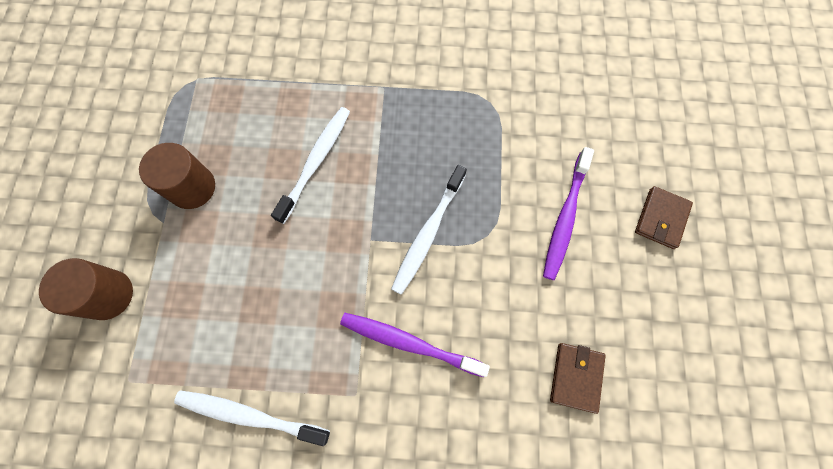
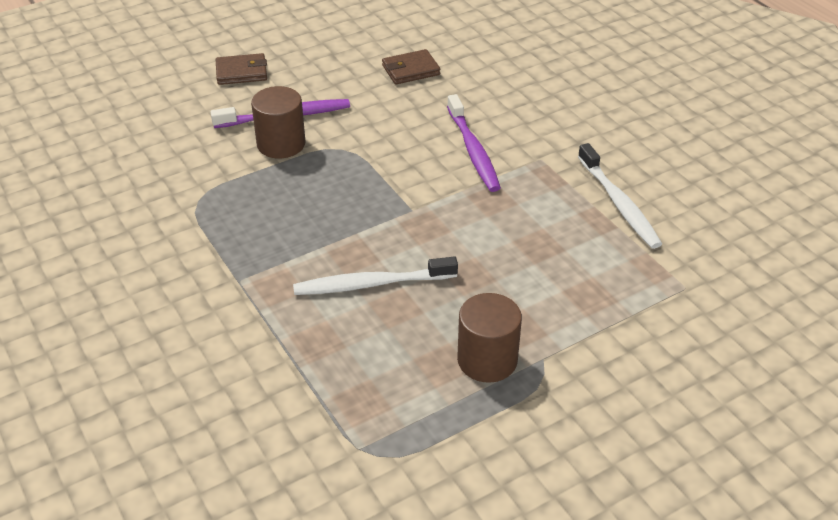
camera: 125 degrees left, 30 degrees down
(108, 295) = (645, 350): brown cylinder -> brown cylinder (281, 144)
(428, 233) = (373, 180): white toothbrush -> none

